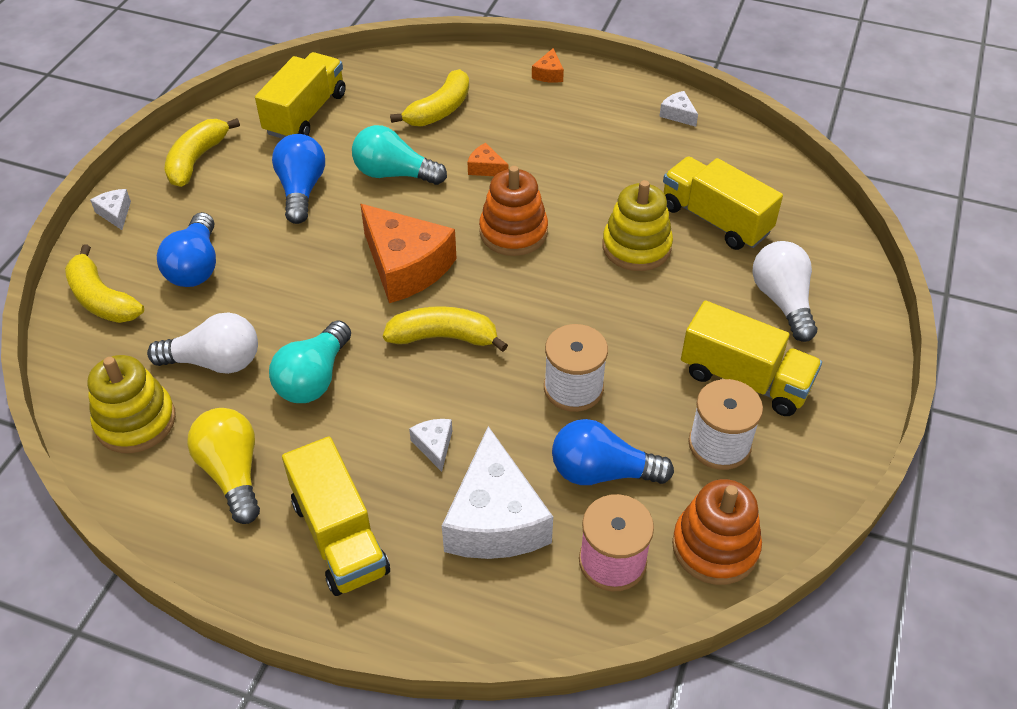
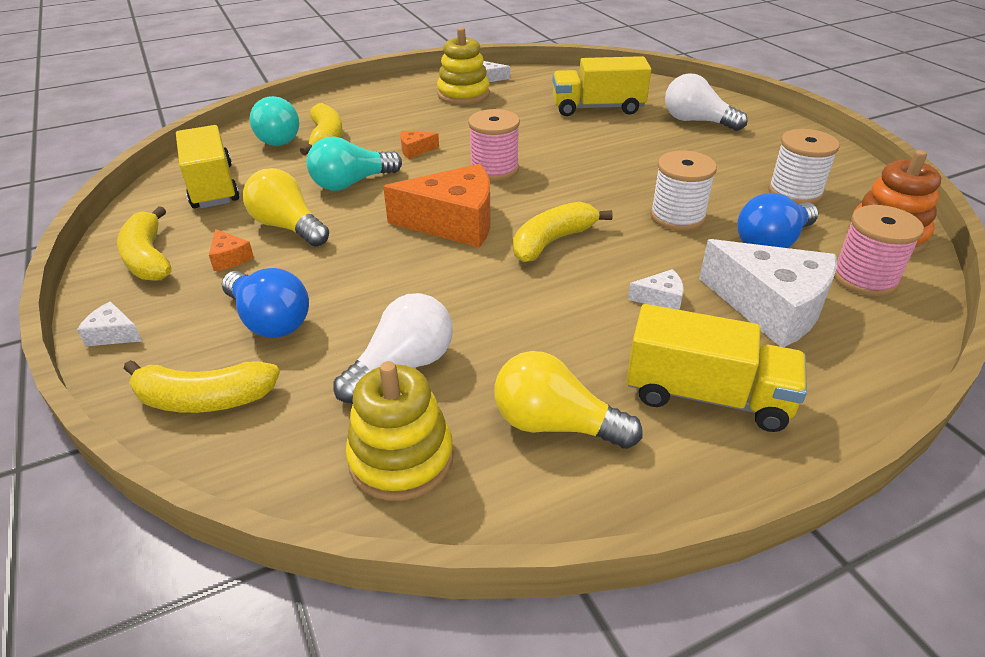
camera: 45 degrees left, 10 degrees down
(301, 190) = (288, 227): blue light bulb -> yellow light bulb
(314, 378) = (505, 321): turquoise light bulb -> turquoise light bulb (277, 137)
(434, 446) = (660, 299): white cheese -> white cheese turned 150 degrees clockwise
(513, 232) = (494, 169): orange stacking toy -> pink spool
(549, 74) = (374, 93): orange cheese -> orange cheese (230, 258)
(636, 247) = (580, 139): yellow stacking toy -> yellow stacking toy (463, 94)
(745, 379) = (747, 160): yellow truck -> none

